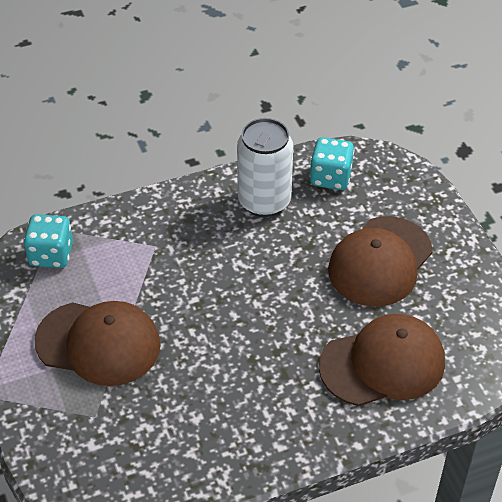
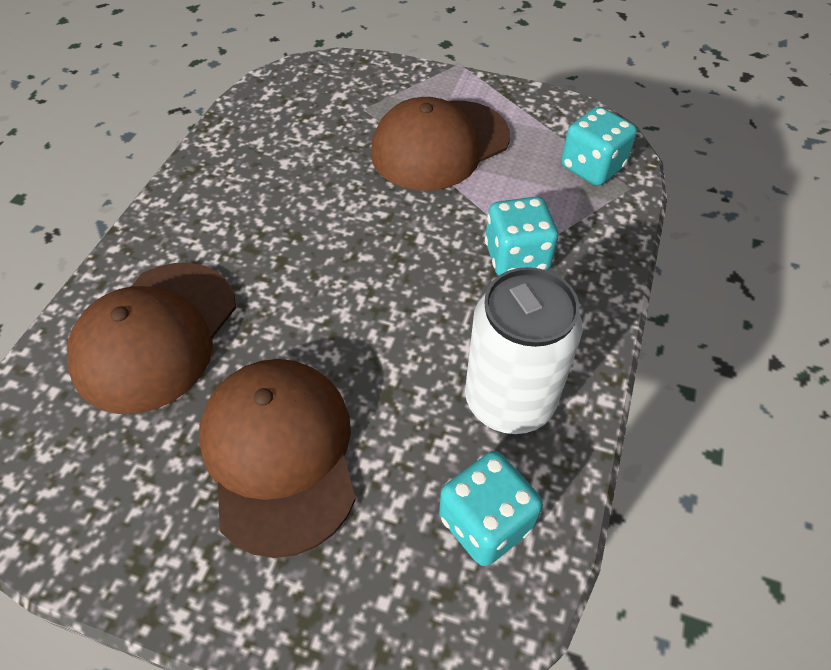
camera: 130 degrees right, 5 degrees up
(167, 248) = (516, 257): none -> turquoise dice

